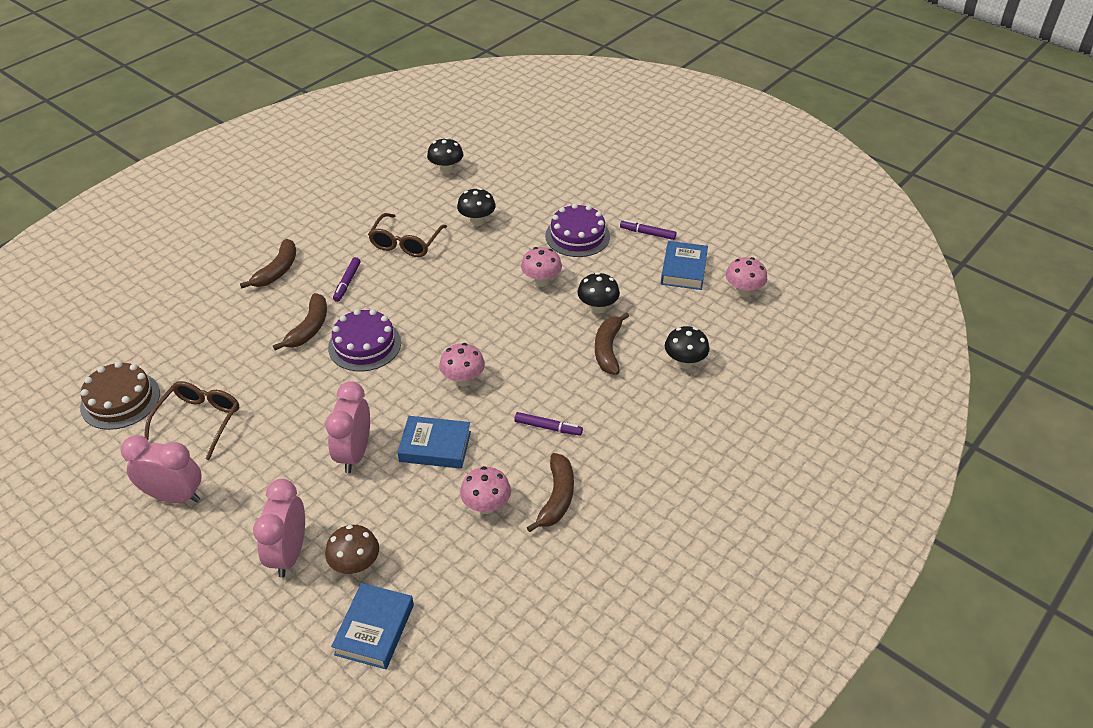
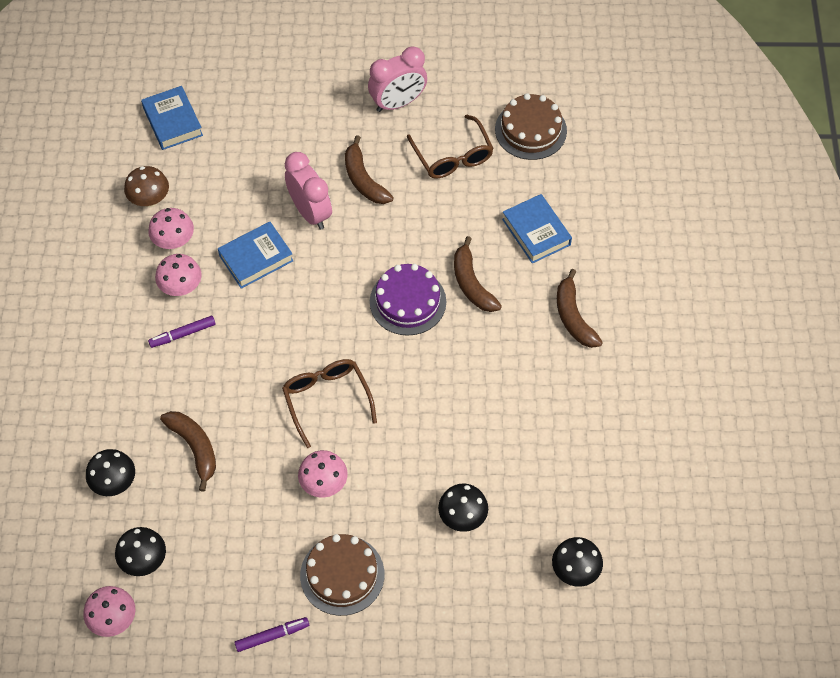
camera: 140 degrees right, 15 degrees up
(289, 554) = (277, 123): pink clock -> none
(347, 282) = (497, 350): purple marker -> none
(356, 565) = (225, 146): brown mushroom -> brown mushroom (150, 200)
(406, 243) = (499, 435): brown glasses -> brown glasses (327, 400)
(463, 380) = (292, 328): pink mushroom -> pink mushroom (181, 287)
(557, 497) = (127, 282): brown banana -> brown banana (364, 180)
(577, 236) = (342, 575): purple cake -> brown cake
(597, 308) = (242, 490): black mushroom -> black mushroom (144, 561)
(683, 270) = (195, 607): blue book -> blue book (536, 232)

